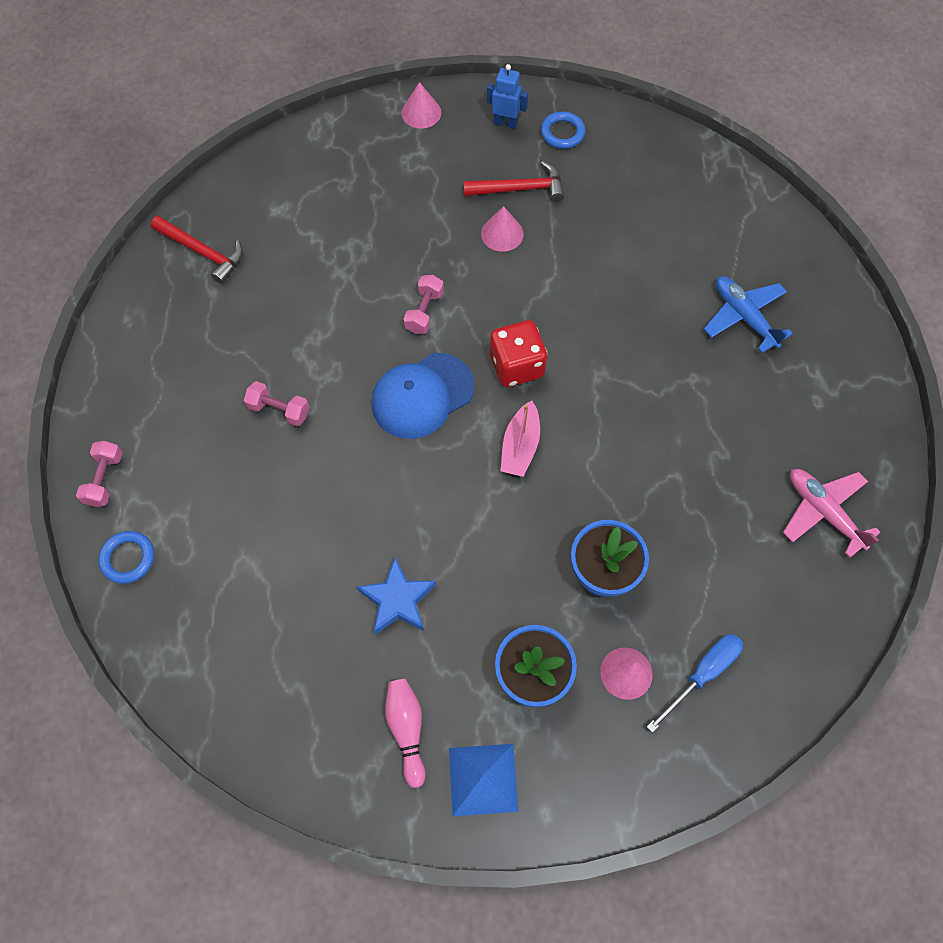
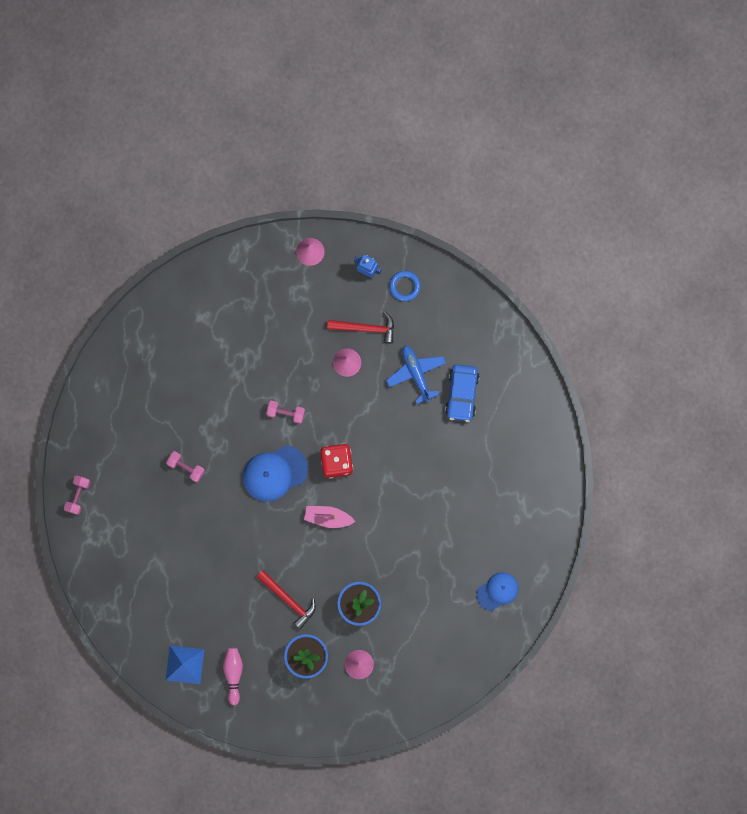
camera: 10 degrees right, 15 degrees up
(128, 558) = (89, 548): blue ring -> none
(203, 252) = (149, 343): red hammer -> red hammer (288, 600)
(397, 600) = (239, 600): blue star -> none
(424, 311) = (286, 413): pink dumbbell -> pink dumbbell turned 75 degrees clockwise
(483, 779) = (269, 707): blue pyramid -> blue pyramid (184, 664)
(520, 446) = (328, 517): pink boat -> pink boat turned 75 degrees clockwise
(681, 248) = (462, 394): none -> blue car
(702, 674) = (400, 672): blue screwdriver -> none
(744, 317) = (488, 452): blue plane -> blue plane (416, 374)
(823, 512) = (497, 591): pink plane -> blue cap

